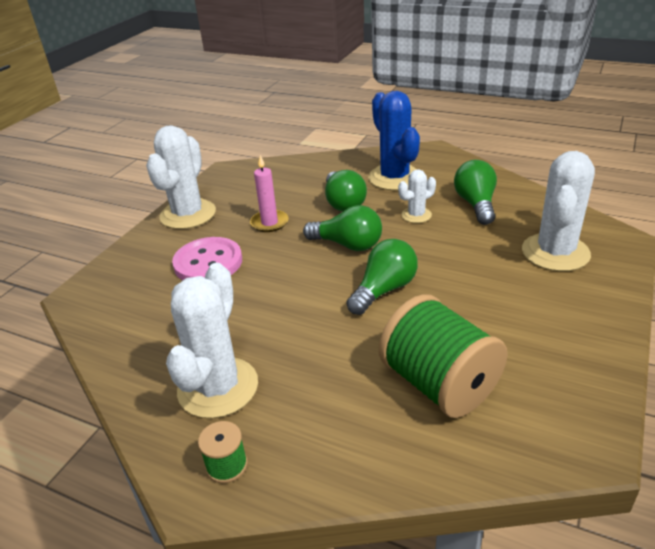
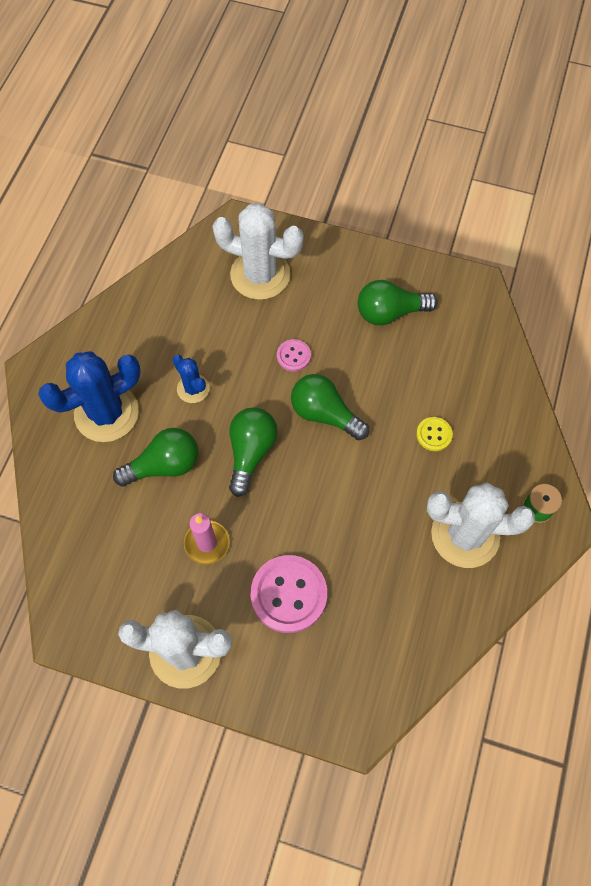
camera: 100 degrees left, 30 degrees up
(349, 373) = (434, 434): none -> yellow button
(416, 215) = (193, 388): white cactus -> blue cactus
(439, 384) = (436, 370): green spool -> none
(454, 272) = (293, 356): none -> pink button
(476, 204) = (172, 332): green light bulb -> green light bulb (390, 312)

